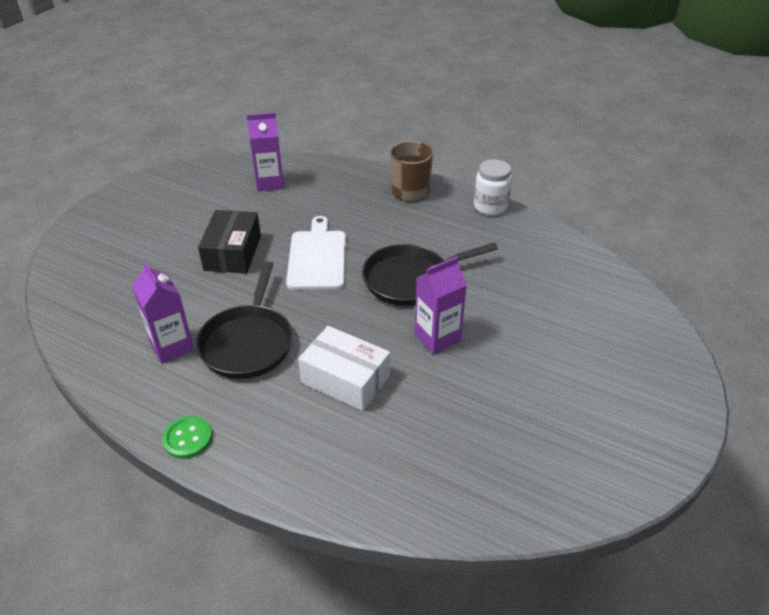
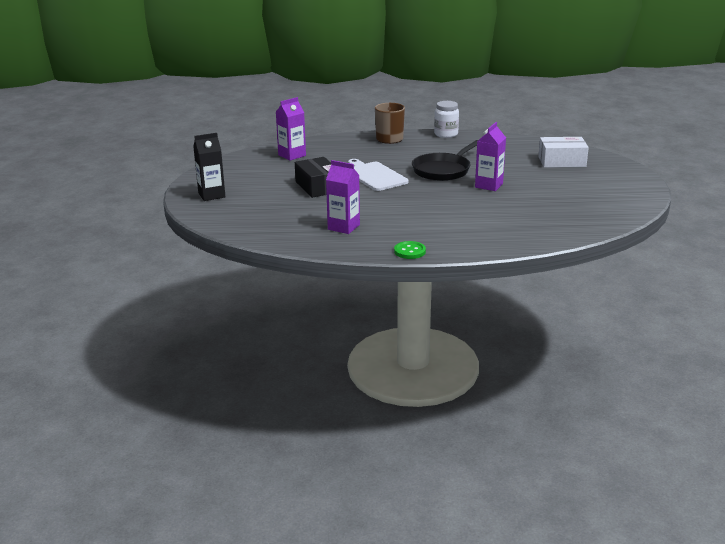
camera: 30 degrees left, 15 degrees down
(112, 223) = (211, 195): none -> black carton
(248, 342) = (387, 214): black pan -> none
(345, 379) = (462, 211): white box -> white box (562, 161)

